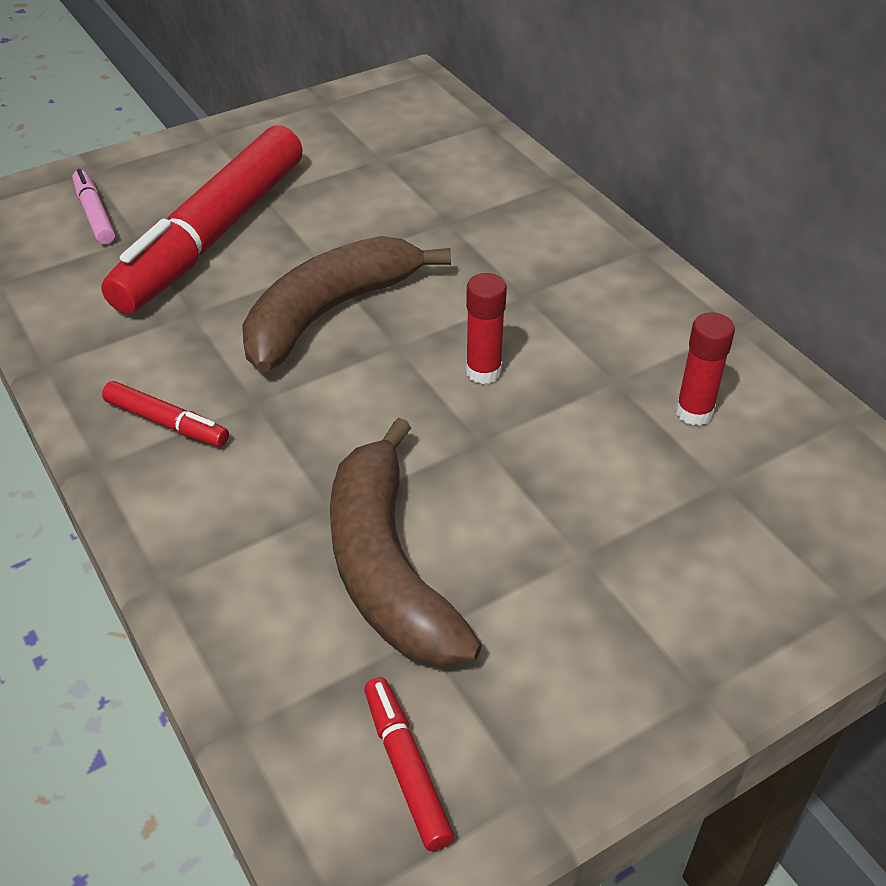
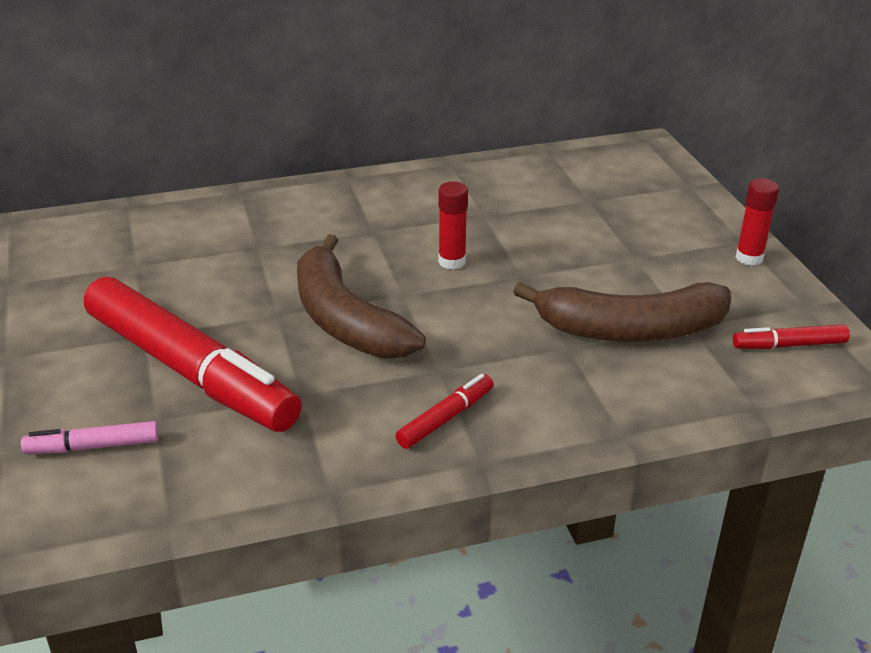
camera: 75 degrees left, 10 degrees down
(694, 412) = (526, 195): red glue stick -> red glue stick (749, 258)

